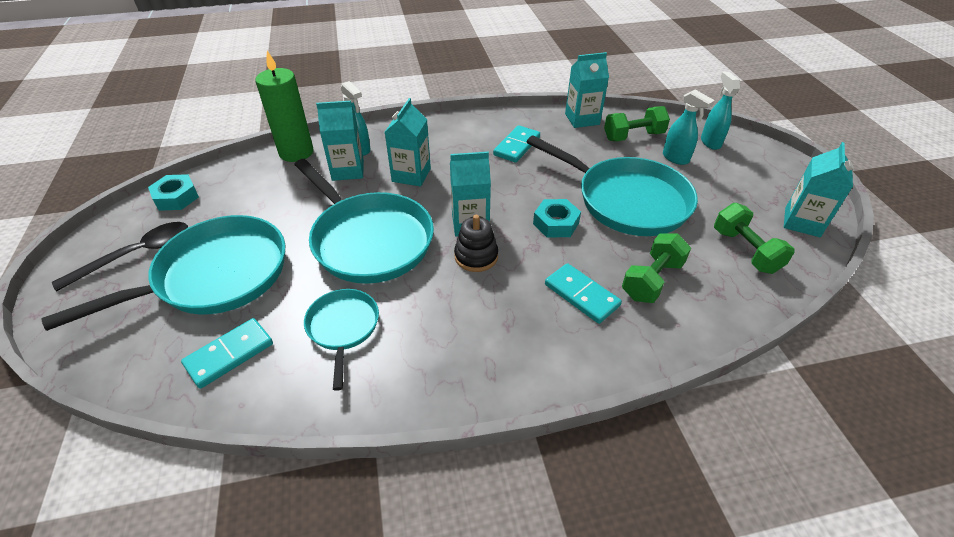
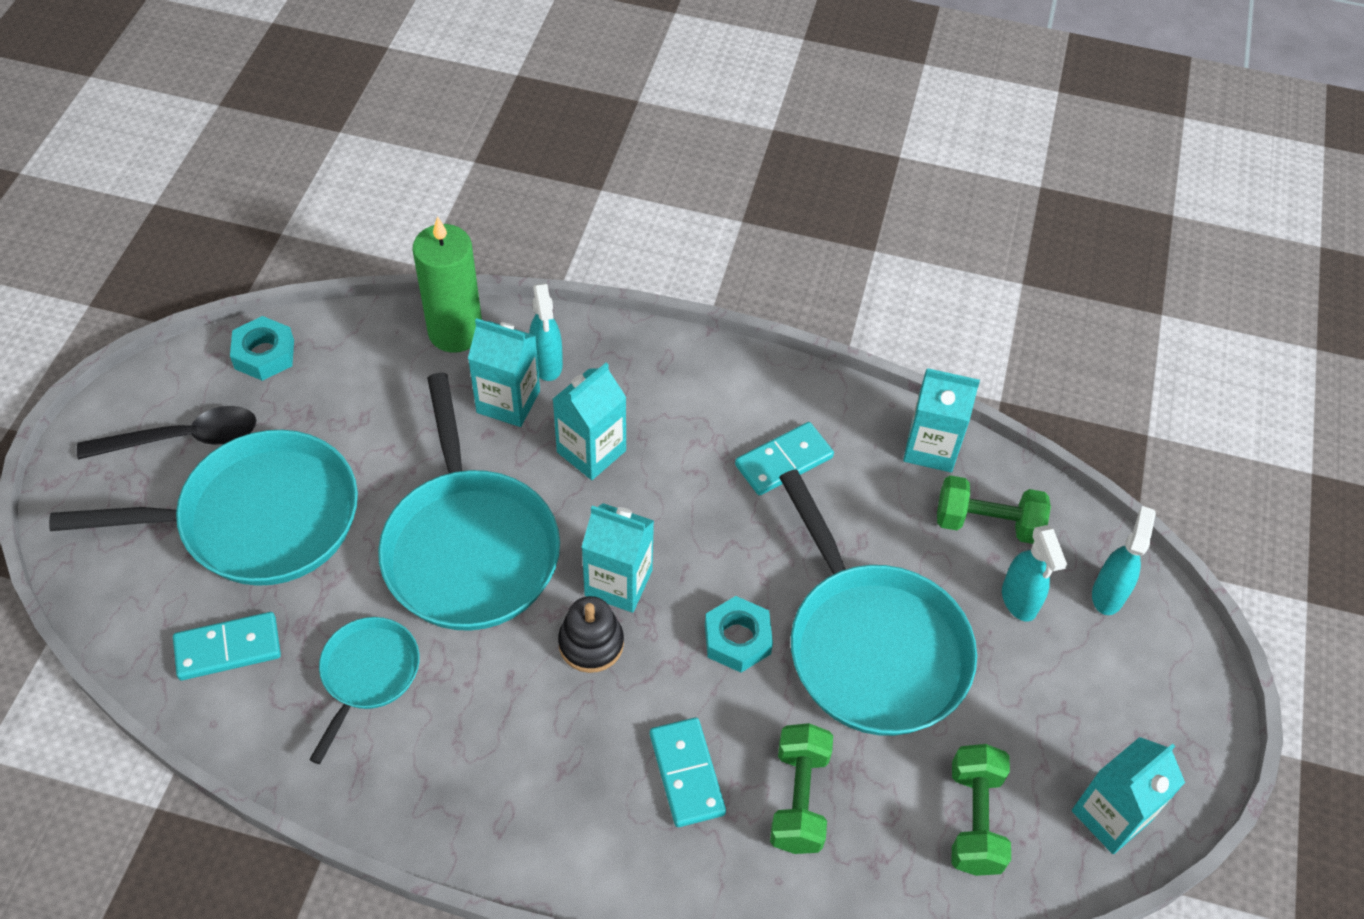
camera: 25 degrees right, 10 degrees up
(652, 280) = (799, 798): green dumbbell -> green dumbbell turned 60 degrees counterclockwise

